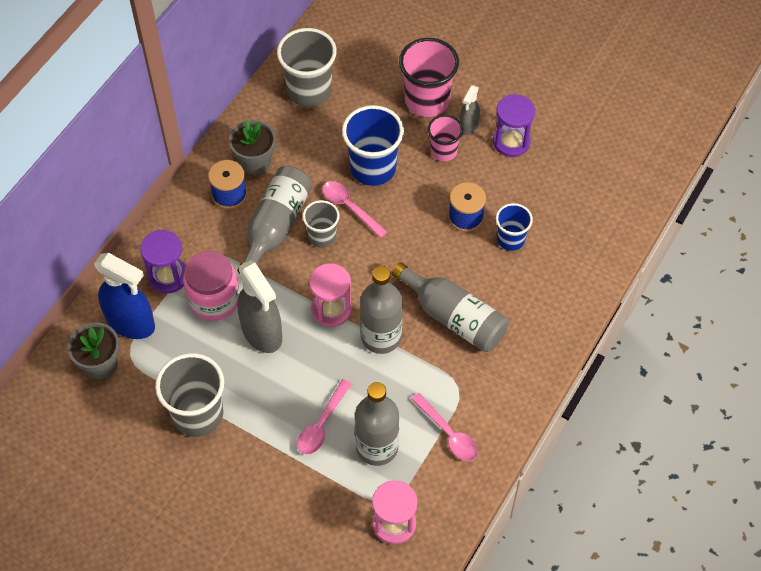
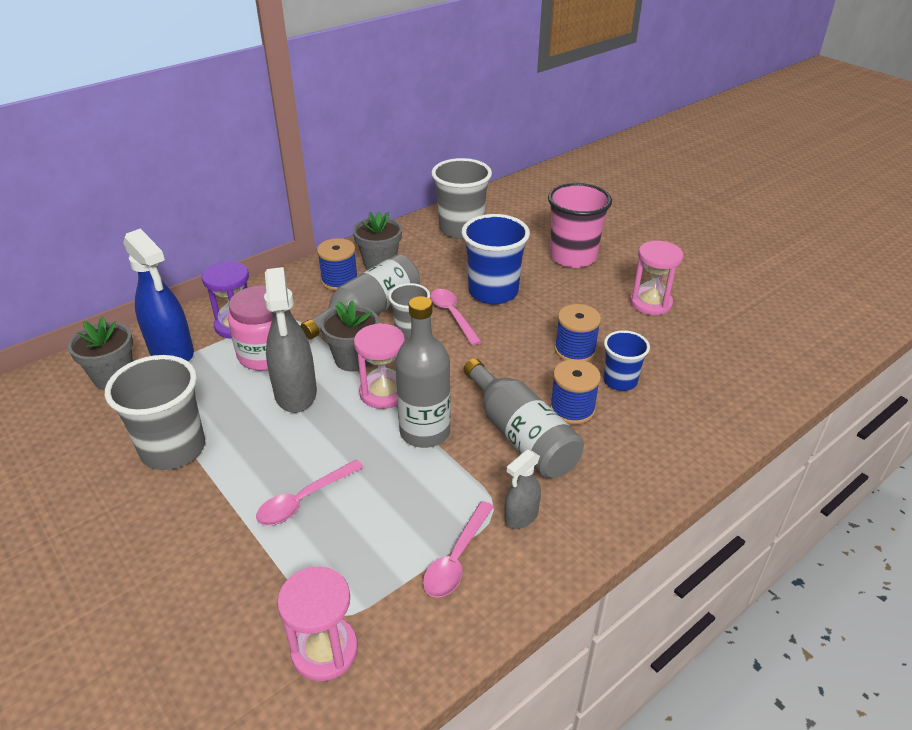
camera: 20 degrees right, 20 degrees down
(289, 282) = (353, 359): none -> grey flower pot
(377, 447) = (355, 546): grey bottle -> none
(444, 151) = (573, 295): pink cup -> none
(448, 434) = (456, 559): pink spoon -> pink spoon turned 45 degrees clockwise
(468, 126) = (608, 282): grey spray bottle -> grey spray bottle (521, 517)
(483, 279) = (572, 409): none -> blue spool
(511, 142) = (650, 303): purple hourglass -> pink hourglass

